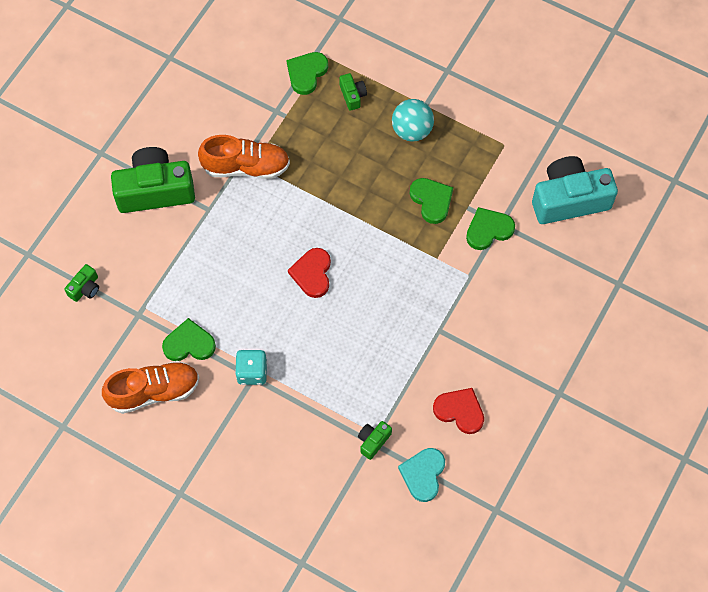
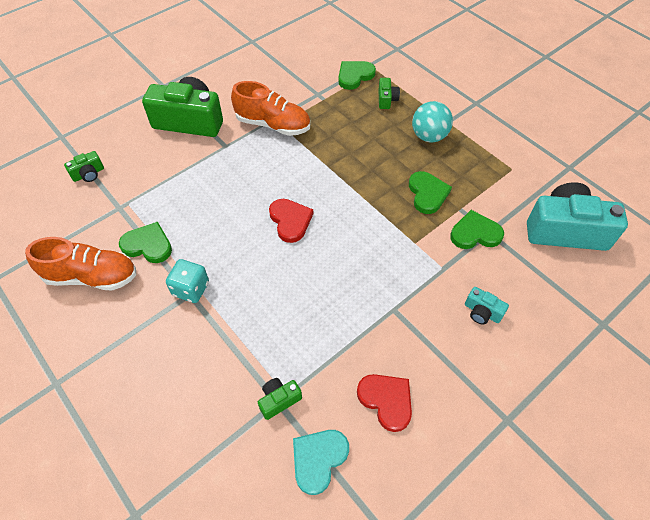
camera: 20 degrees right, 10 degrees down
(312, 273) = (290, 221): red heart -> red heart turned 135 degrees clockwise
(515, 307) = (482, 312): none -> turquoise camera

